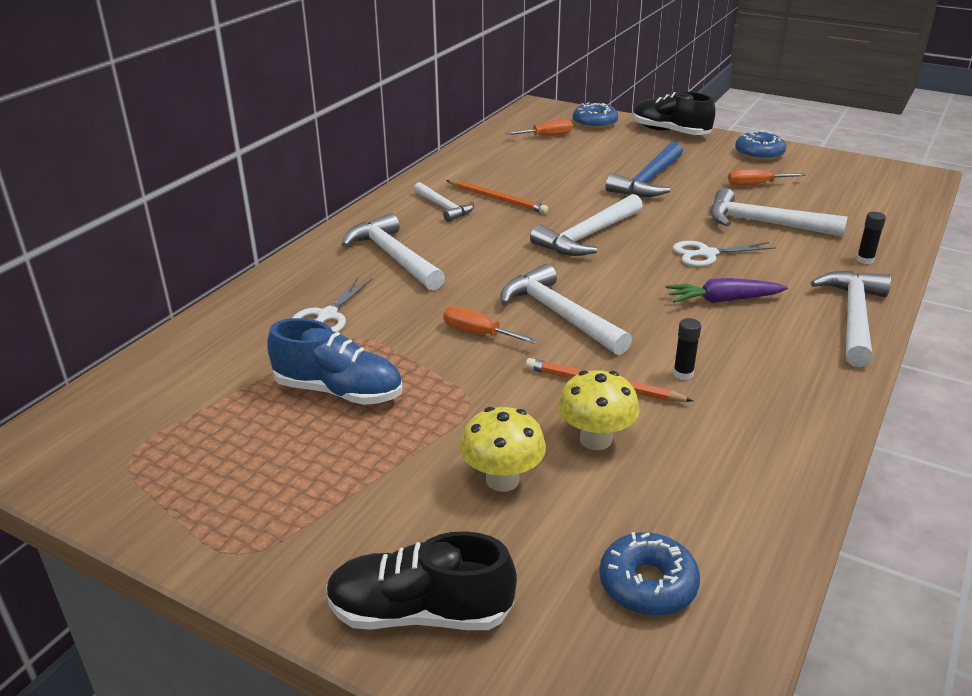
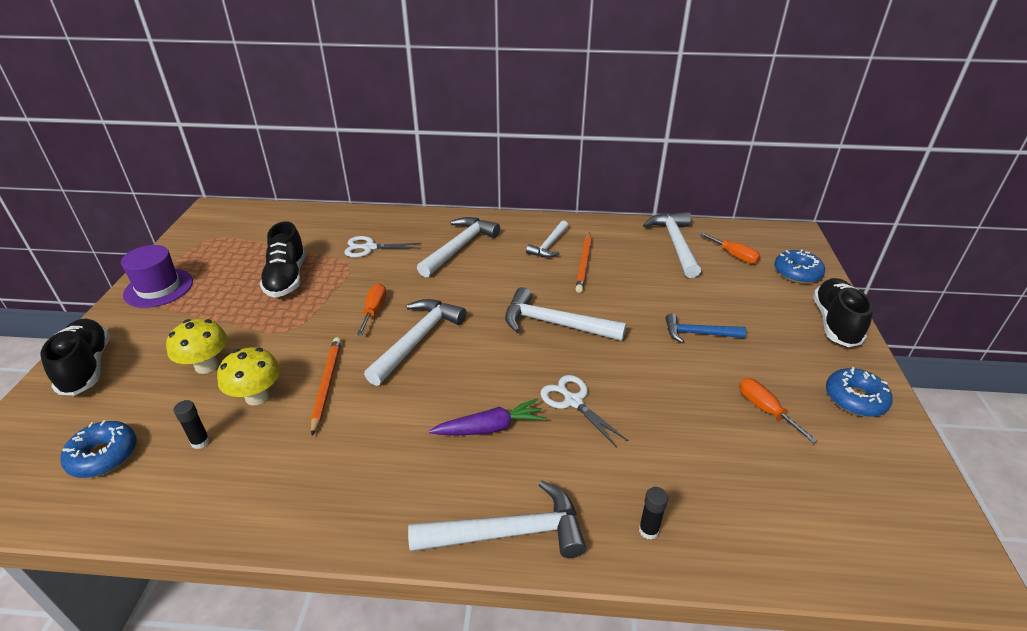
camera: 65 degrees right, 5 degrees up
(240, 526) = (158, 288): none -> purple hat
(338, 391) = (287, 278): blue shoe -> black shoe
(648, 181) = (698, 333): blue hammer -> blue hammer, size x0.62
(683, 374) = (357, 425): black glue stick -> black glue stick (200, 442)
(723, 300) = (490, 428): purple carrot -> purple carrot turned 105 degrees clockwise
(764, 223) = (674, 431): white hammer -> white hammer (675, 244)

